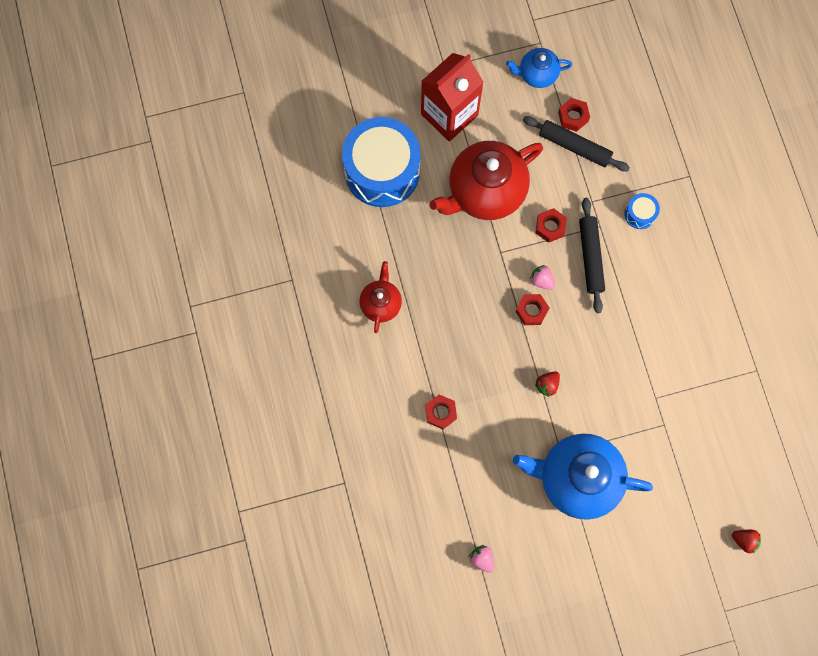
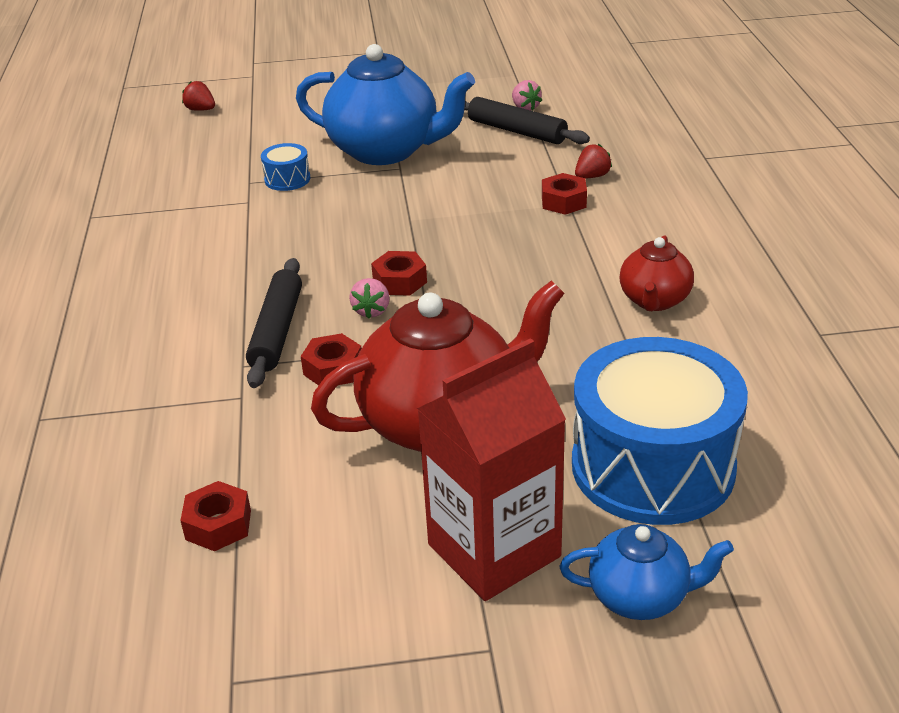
camera: 170 degrees left, 40 degrees down
(537, 74) = (266, 612): blue teapot -> blue teapot (640, 597)
(541, 280) = (371, 311): pink strawberry -> pink strawberry turned 45 degrees clockwise
(547, 385) = (399, 217): red strawberry -> red strawberry (592, 176)
(574, 147) = (238, 476): black rolling pin -> black rolling pin (517, 131)
(639, 214) = (163, 375): blue drum -> blue drum (287, 179)

